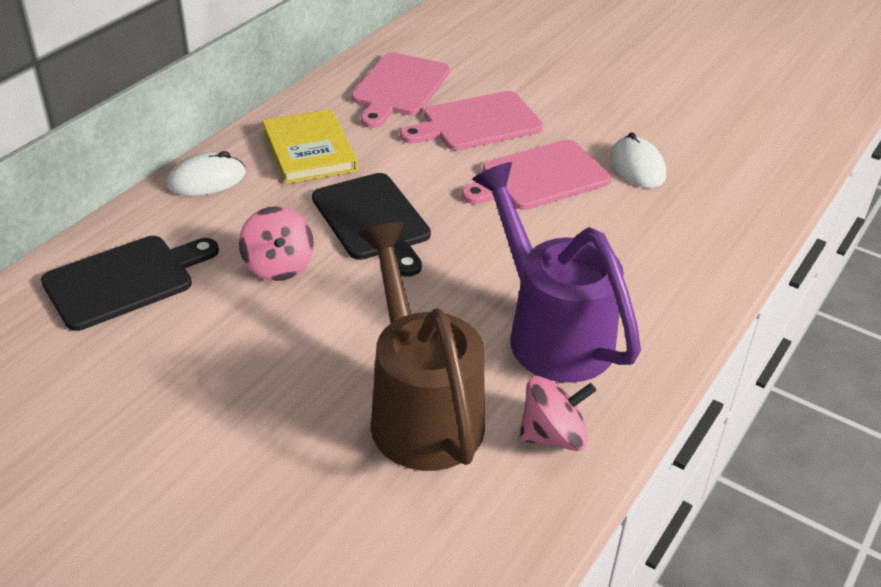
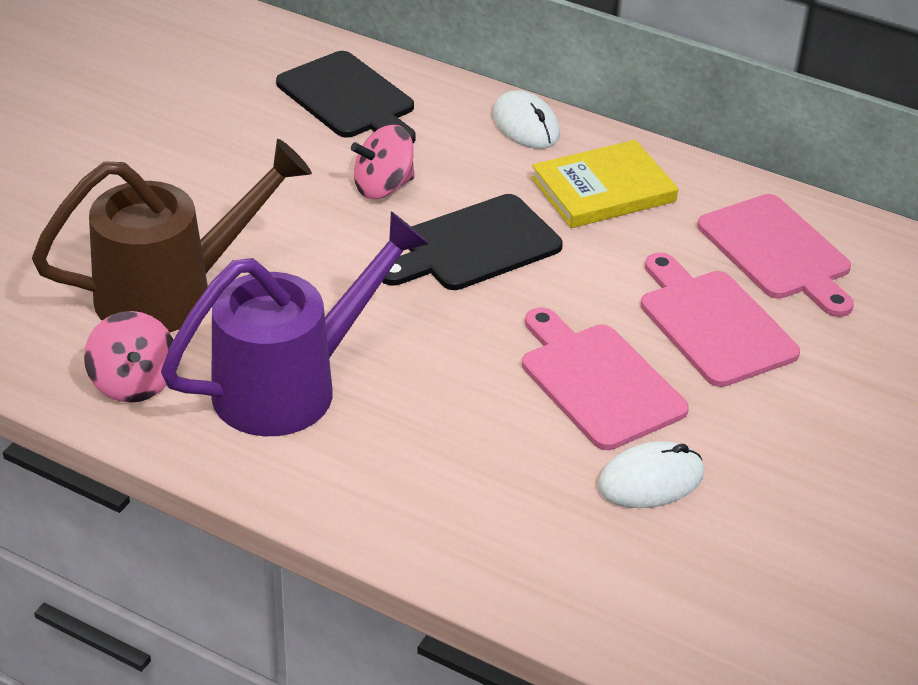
camera: 85 degrees right, 0 degrees up
(399, 88) = (777, 252): pink cutting board -> pink cutting board turned 135 degrees counterclockwise

